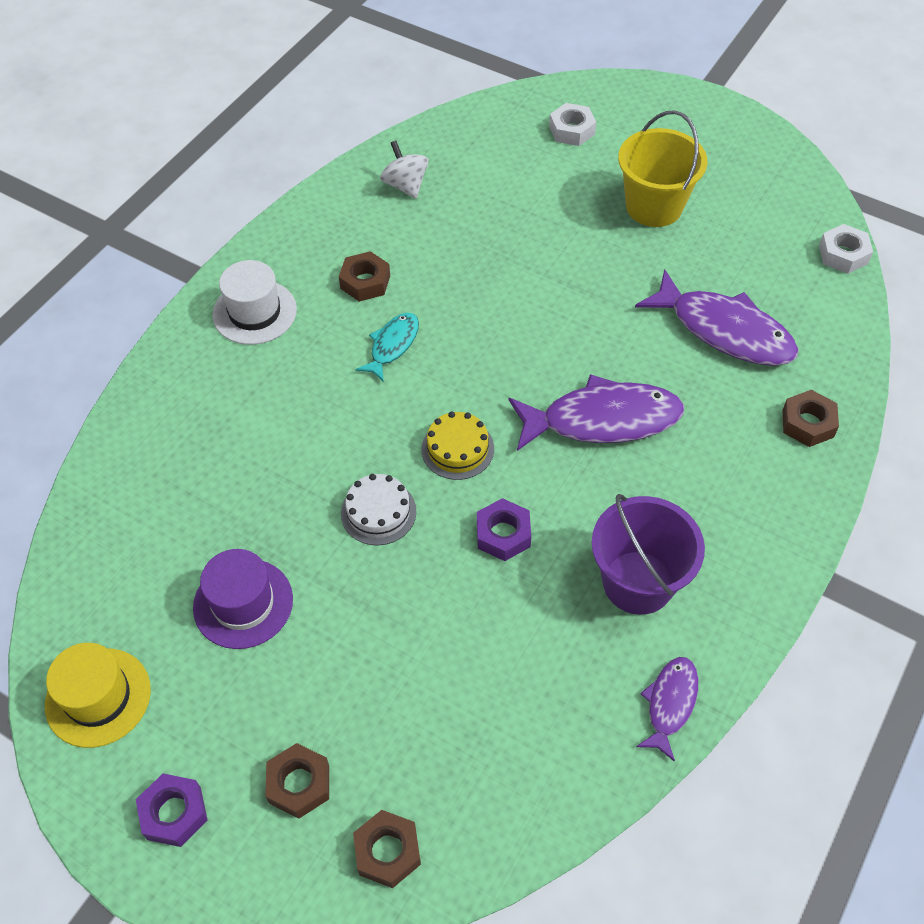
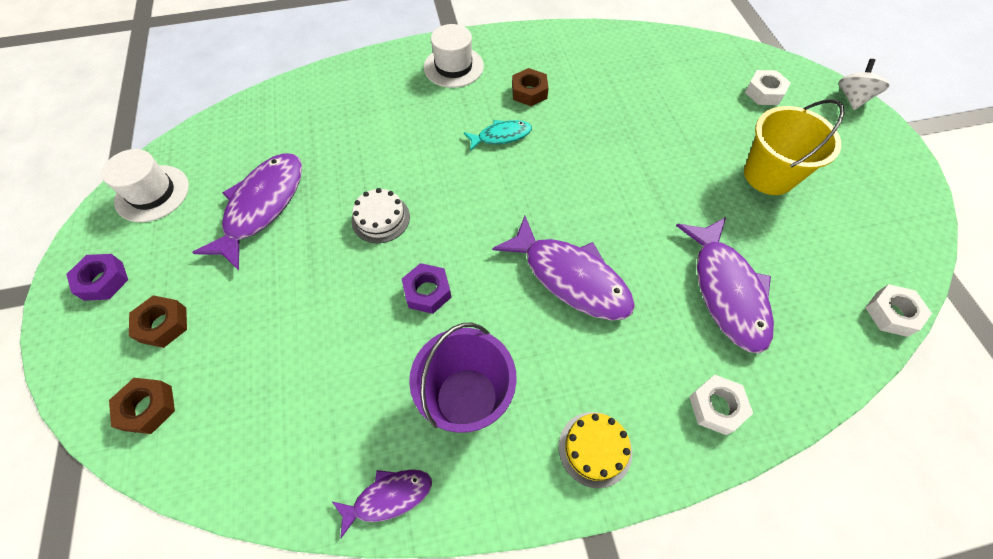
camera: 45 degrees right, 5 degrees up
(98, 697) = (152, 193): yellow hat -> white hat
(243, 603) = (262, 206): purple hat -> purple fish
(405, 185) = (616, 57): white spinning top -> white spinning top (852, 98)
(457, 449) = (464, 221): yellow cake -> yellow cake (595, 448)
(807, 423) = (716, 407): brown nut -> white nut

